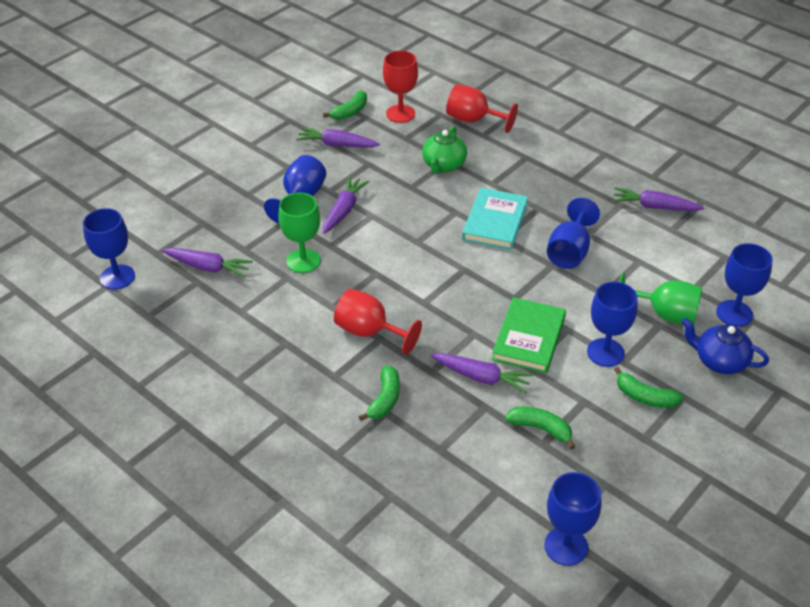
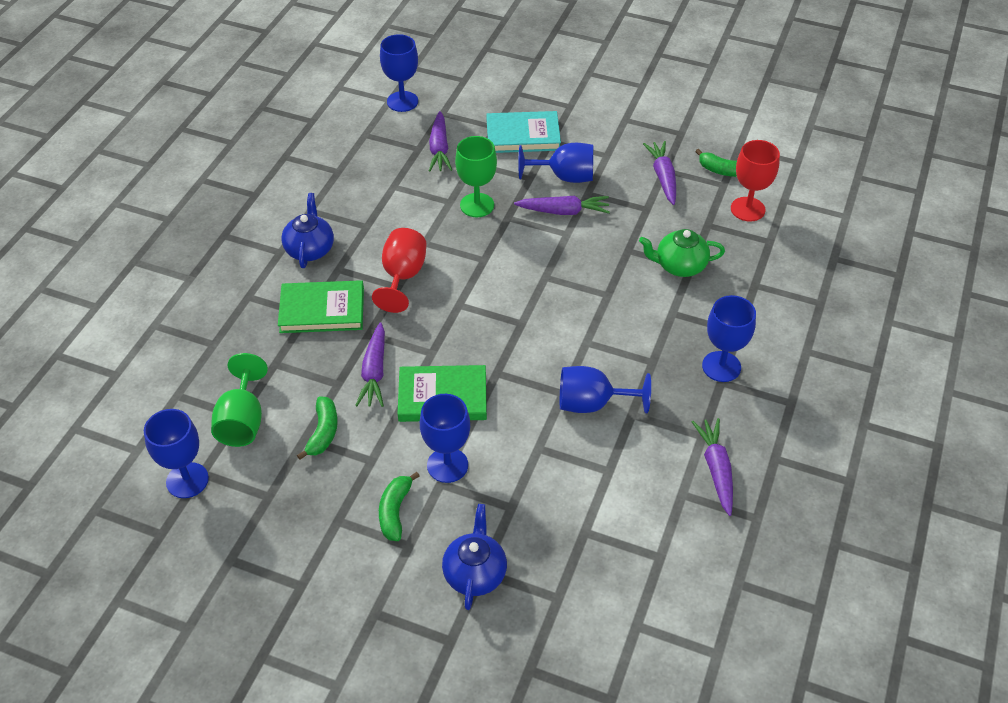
camera: 70 degrees right, 5 degrees up
(294, 392) = (310, 249): none -> blue teapot
(385, 399) = (322, 310): green banana -> green book
(473, 120) = (777, 270): red goblet -> none
(495, 222) = (608, 330): turquoise book -> turquoise book (523, 135)
(664, 314) = (530, 509): green goblet -> green goblet (242, 421)
(734, 313) = (561, 578): blue goblet -> blue goblet (721, 366)

